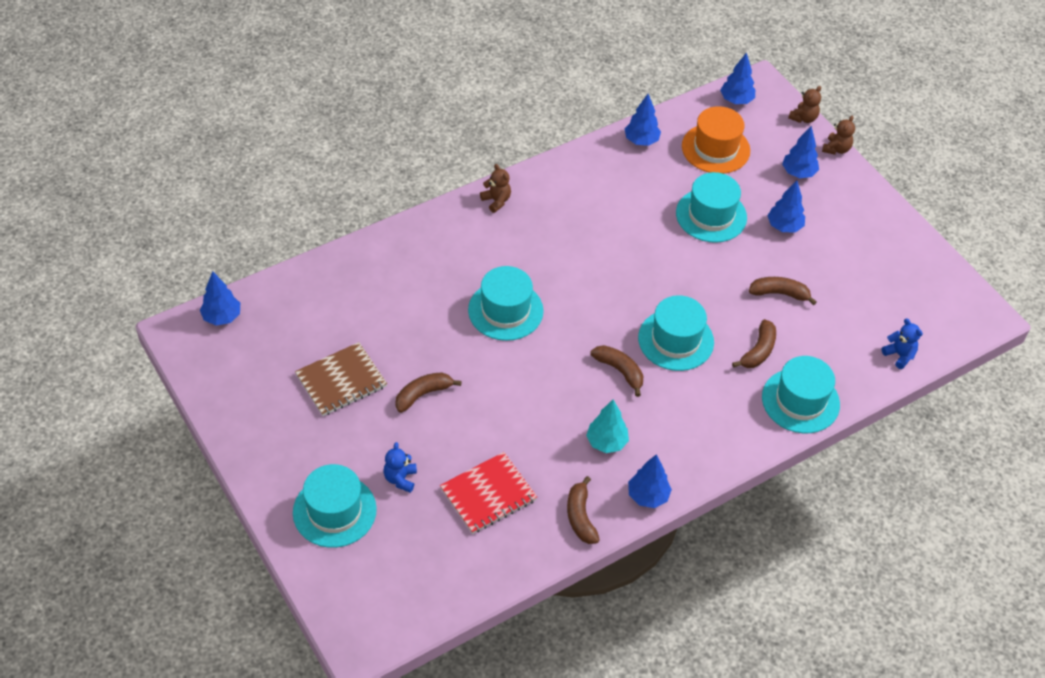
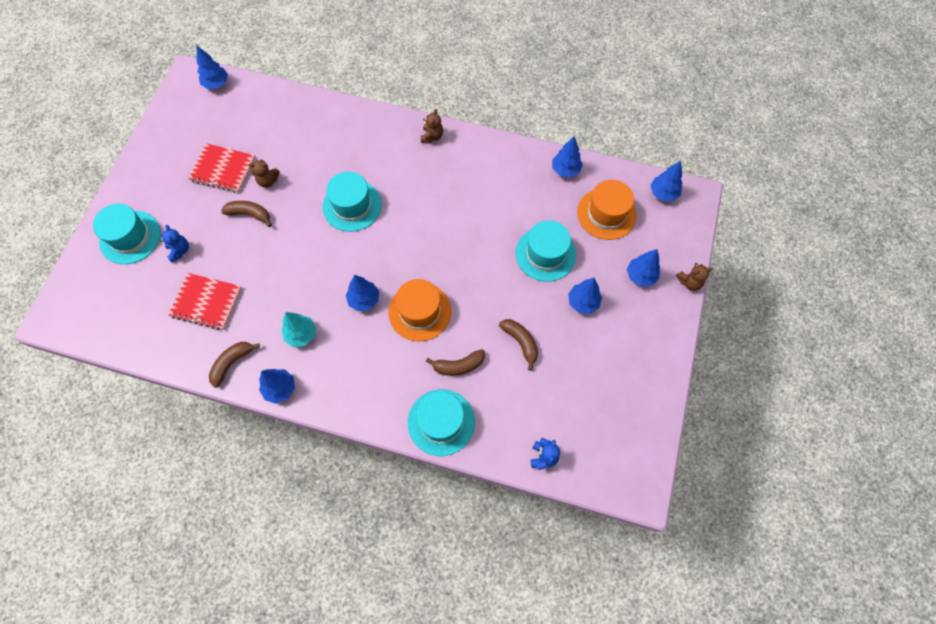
camera: 50 degrees right, 15 degrees up
(341, 381) = (223, 169): brown notebook -> red notebook
(400, 479) = (179, 250): blue teddy bear -> blue teddy bear turned 105 degrees clockwise
(620, 371) = (364, 300): brown banana -> blue tree
(676, 340) = (420, 311): turquoise hat -> orange hat
(803, 118) = (694, 242): brown teddy bear -> brown teddy bear (268, 181)

